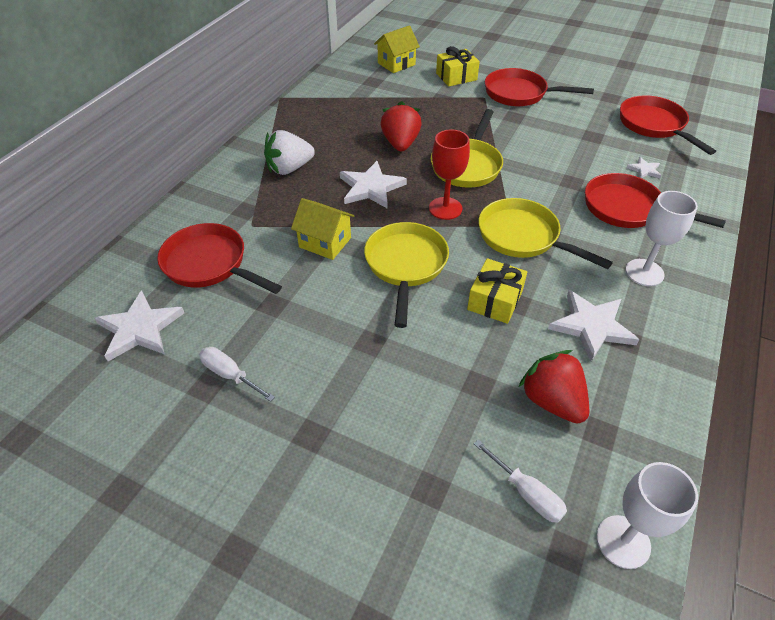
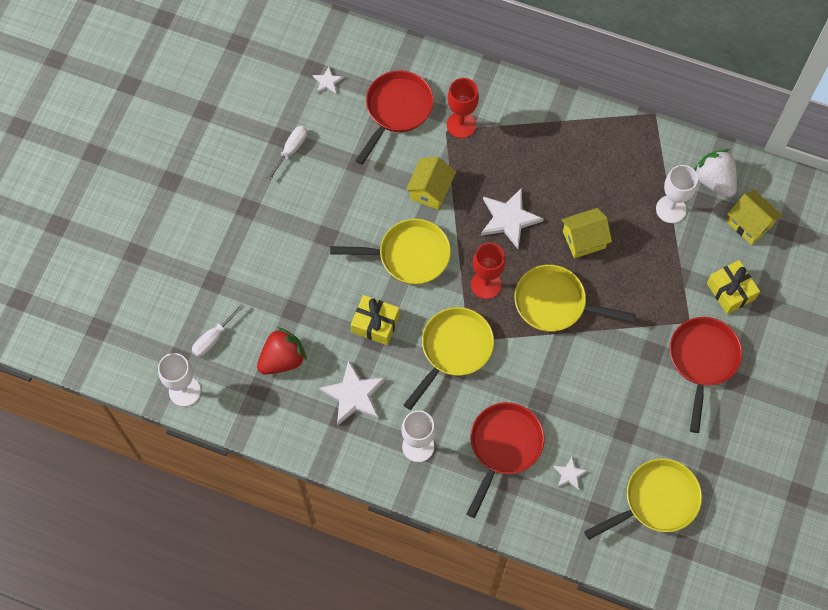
camera: 85 degrees right, 20 degrees up
(140, 329) = (327, 82): white star -> white star, size x0.50
(249, 213) = (461, 125): none -> red goblet
(289, 168) = (529, 145): white strawberry -> white strawberry (714, 180)
(376, 97) = (671, 209): none -> white goblet
(400, 144) = (584, 239): red strawberry -> yellow house
(654, 125) = (656, 500): red pan -> yellow pan

